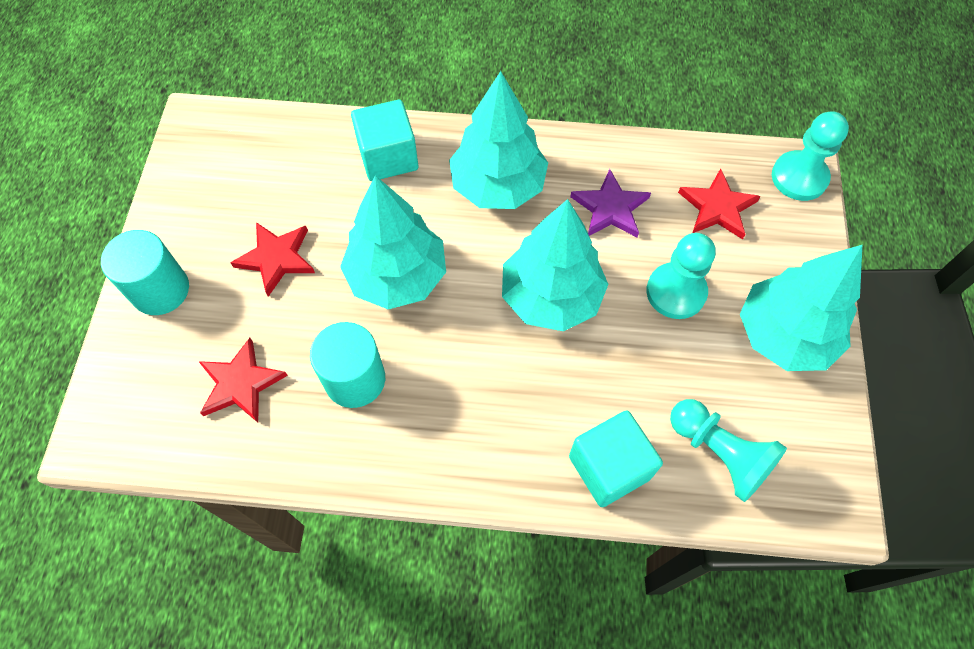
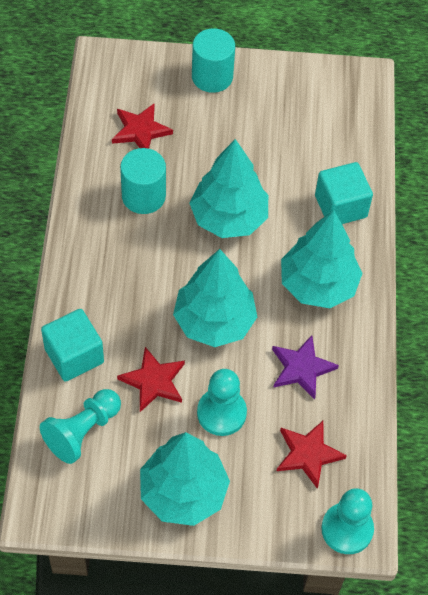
camera: 85 degrees right, 5 degrees down
(276, 258) = (241, 141): red star -> red star (153, 381)

